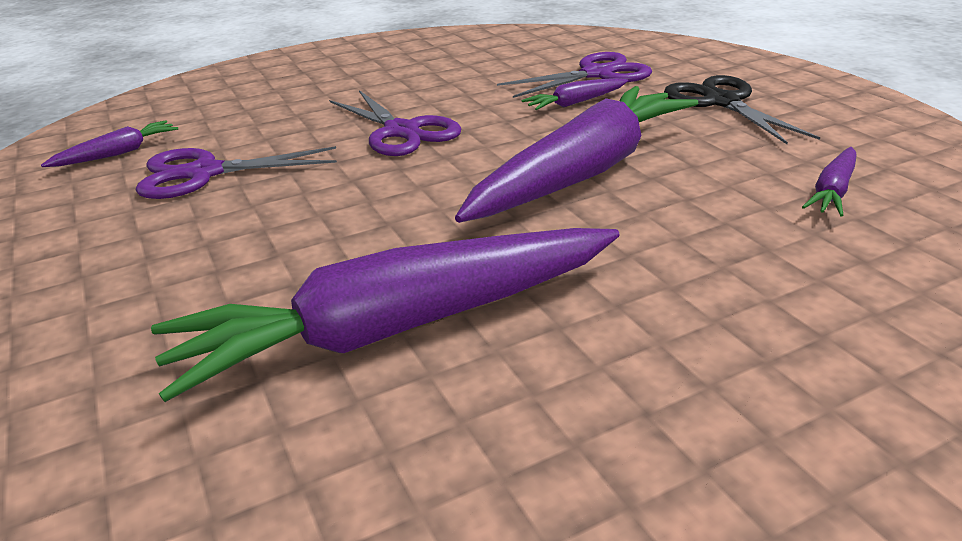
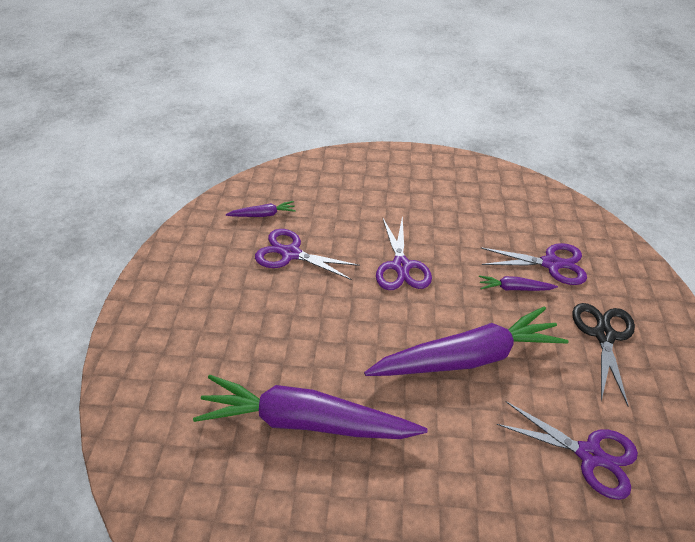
camera: 30 degrees right, 15 degrees up
(832, 191) = (589, 455): purple carrot -> purple scissors

